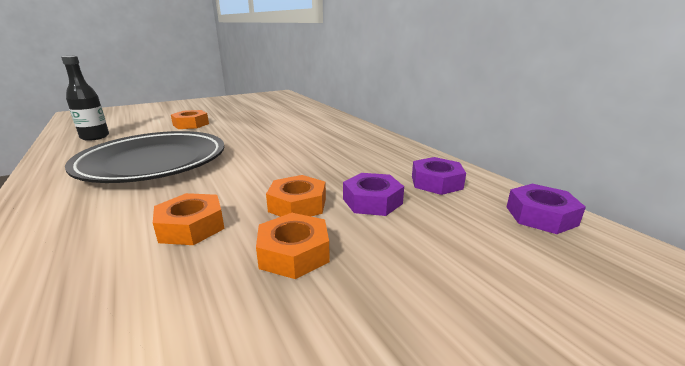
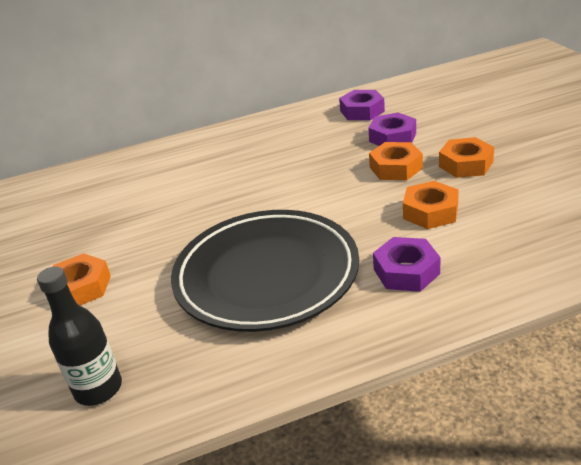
camera: 75 degrees left, 10 degrees up
(541, 216) = (419, 85): purple nut -> purple nut (406, 271)

